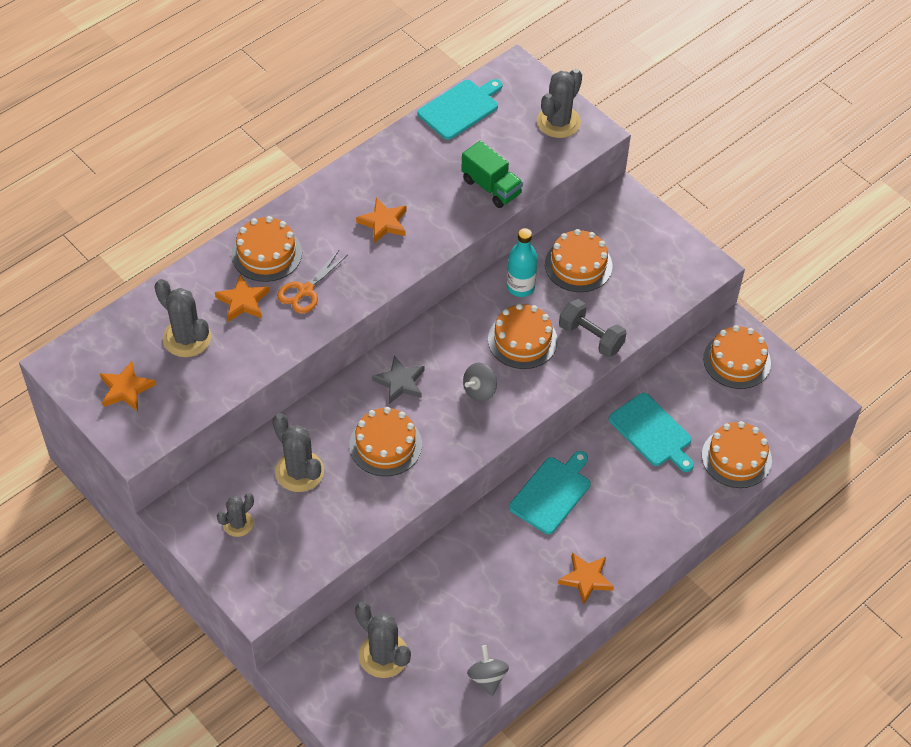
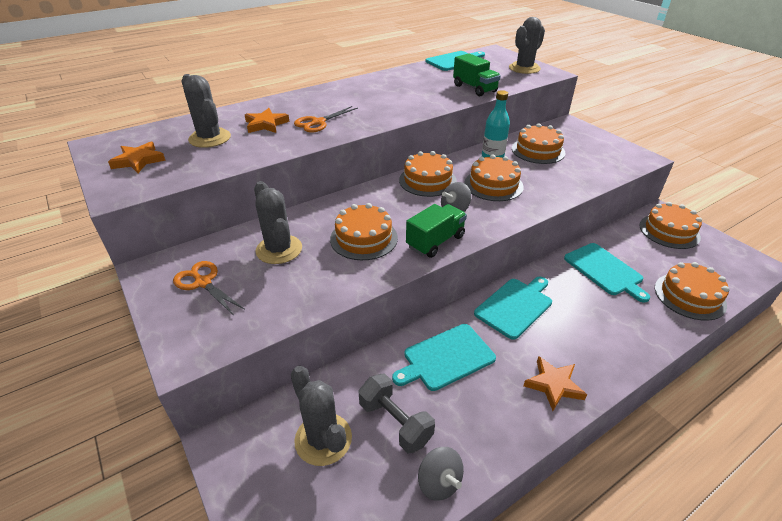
camera: 10 degrees right, 15 degrees down
(238, 523) = (203, 282): grey cactus -> orange scissors
(266, 253) = (296, 105): orange cake -> orange cake (427, 180)
(383, 223) = (390, 98): orange star -> none
(400, 382) = (386, 201): grey star -> none
(462, 441) = (435, 241): none -> green truck
(484, 563) = (446, 358): none -> turquoise cutting board
(487, 678) = (439, 482): grey spinning top -> grey spinning top turned 150 degrees clockwise
(591, 337) = (552, 187): grey dumbbell -> grey dumbbell (395, 422)

